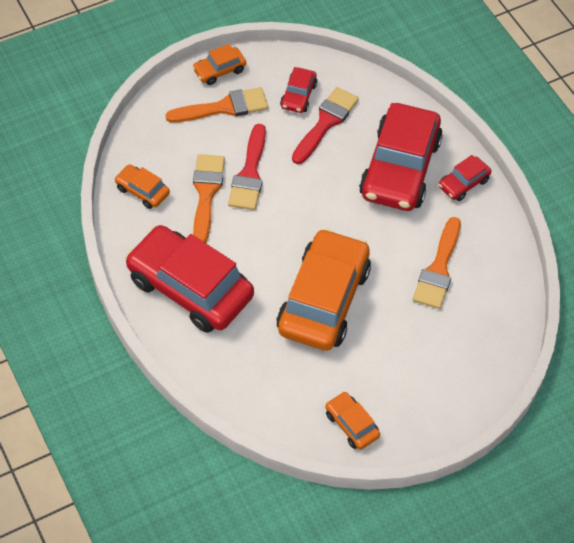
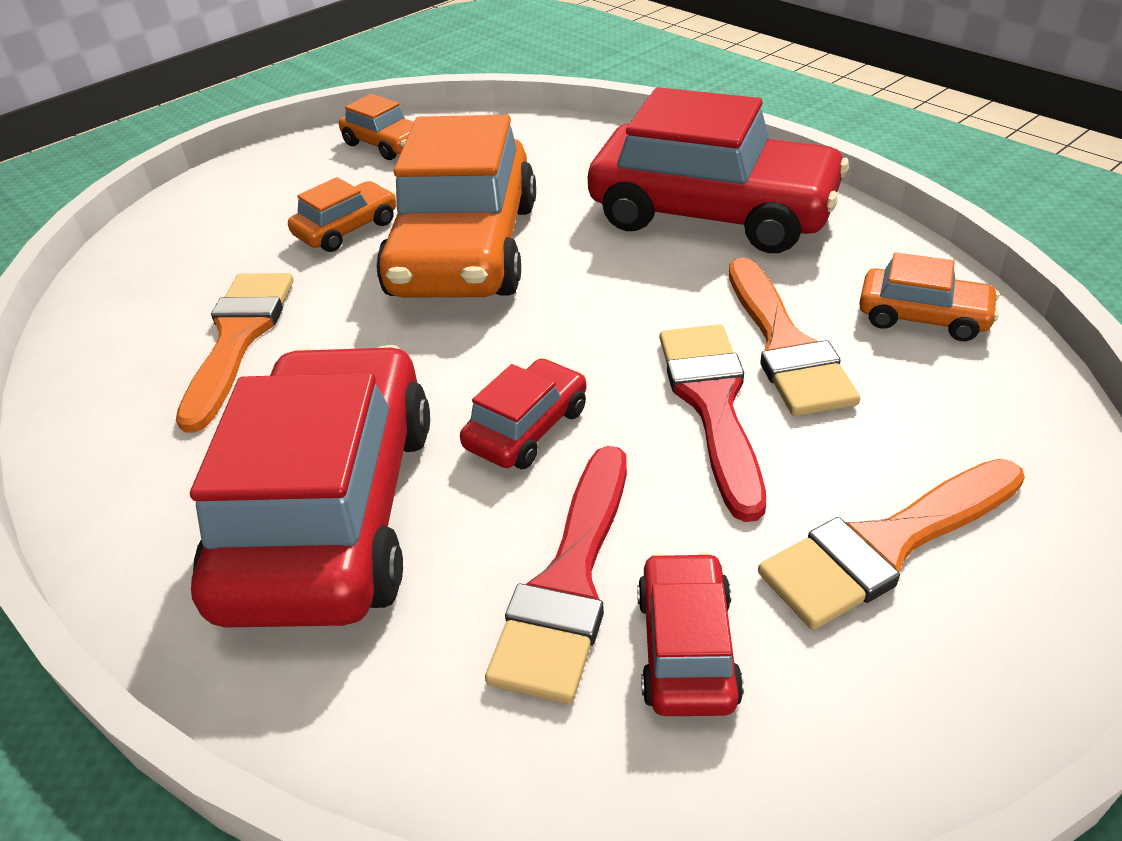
camera: 170 degrees right, 15 degrees down
(219, 70) = (989, 665): orange car -> orange car (347, 229)
(463, 183) = (156, 517): red car -> red car (527, 428)

